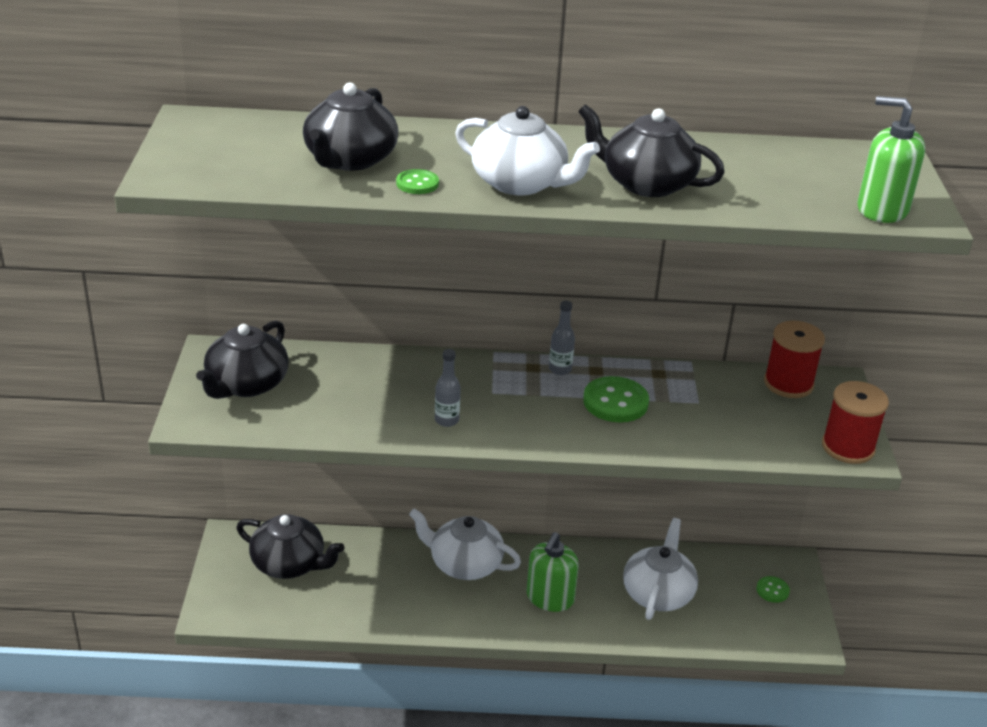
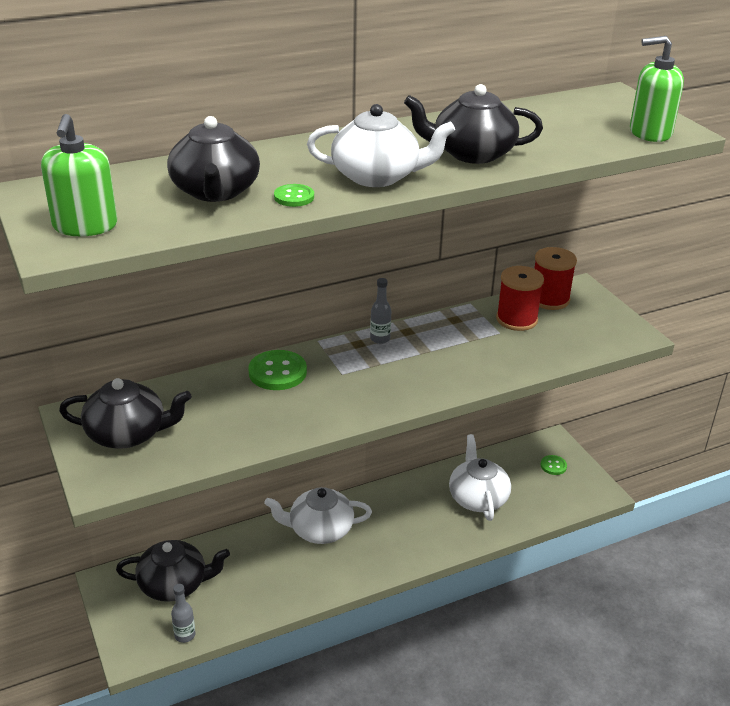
camera: 25 degrees left, 0 degrees up
(246, 384) = (128, 434): black teapot -> black teapot turned 90 degrees counterclockwise
(446, 420) = (323, 408): grey bottle -> grey bottle (185, 635)
(550, 598) = (402, 532): green soap dispenser -> green soap dispenser (85, 226)
(615, 402) = (441, 351): green button -> green button (277, 372)
(848, 447) = (624, 333): red spool -> red spool (516, 319)

